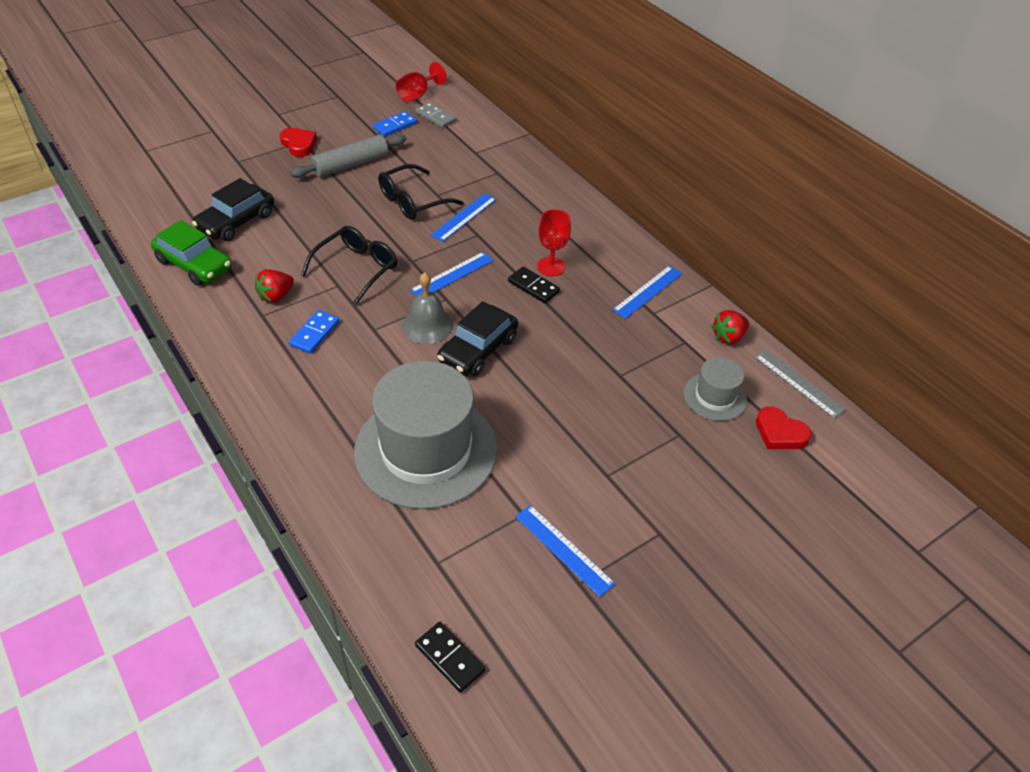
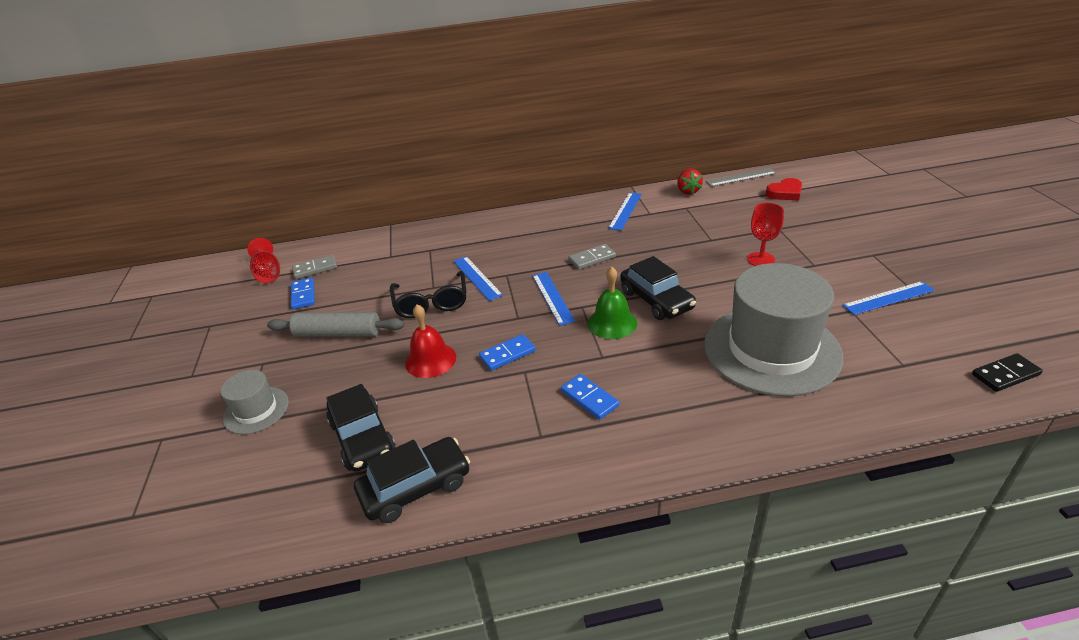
camera: 60 degrees left, 10 degrees down
(194, 264) = (416, 487): green car -> black car
(276, 296) = (515, 420): red strawberry -> none
(299, 144) = (266, 367): red heart -> none
(334, 226) = (430, 360): none -> red bell
(351, 164) = (338, 334): grey rolling pin -> grey rolling pin turned 75 degrees counterclockwise
(357, 269) = (507, 354): black glasses -> blue domino
(427, 325) = (612, 323): grey bell -> green bell
(533, 287) = (592, 259): black domino -> grey domino
(551, 266) = (572, 246): red goblet -> red goblet (760, 259)
(648, 291) = (625, 211): blue ruler -> blue ruler turned 45 degrees clockwise
(715, 396) = (745, 208): grey hat -> grey hat (256, 410)

